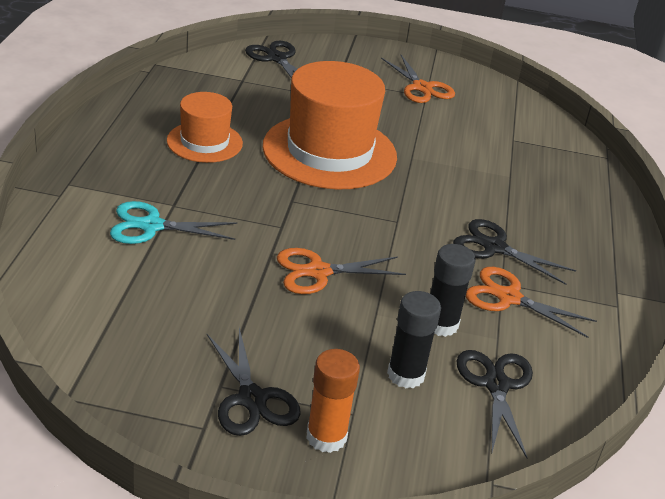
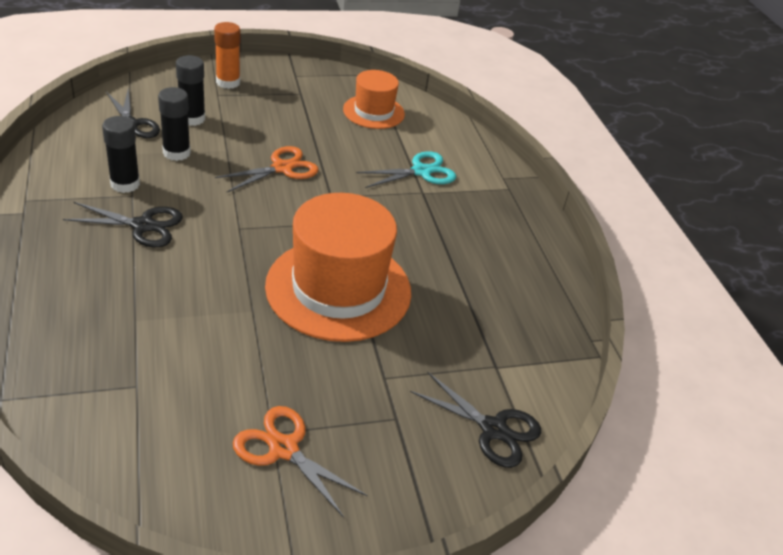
camera: 155 degrees right, 5 degrees up
(204, 142) = (455, 261): orange hat -> orange hat (373, 112)
(252, 399) = (279, 90): black scissors -> none
(508, 297) = (125, 184): orange scissors -> black glue stick

